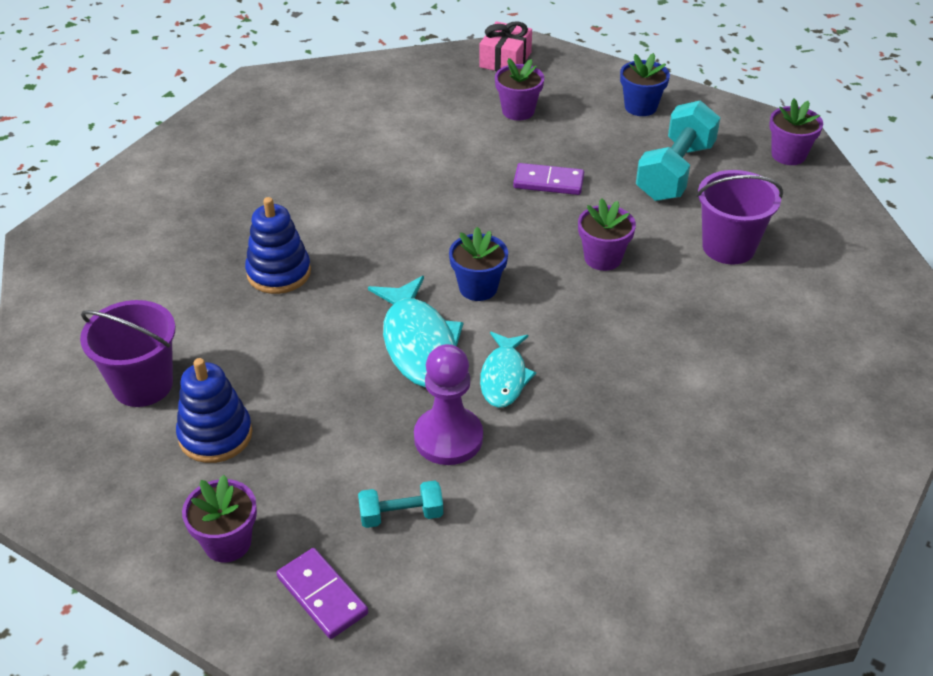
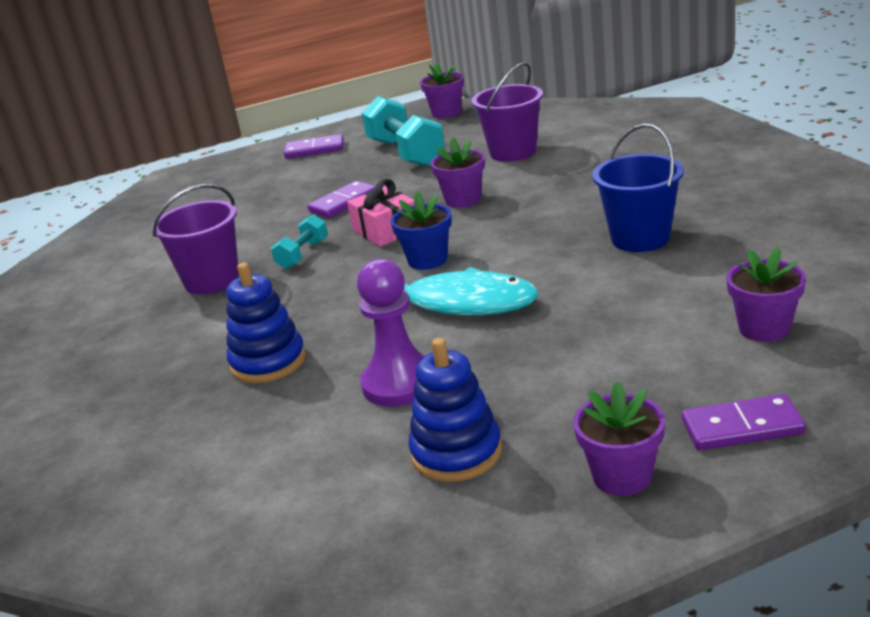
camera: 50 degrees left, 15 degrees down
(143, 385) = (322, 492): purple bucket -> purple bucket (212, 280)
(401, 515) = (671, 358): turquoise dumbbell -> turquoise dumbbell (303, 254)
(448, 438) = (596, 313): purple pawn -> purple pawn (400, 383)
(504, 377) = (550, 271): turquoise fish -> none
(505, 60) = (167, 189): pink gift -> pink gift (386, 230)
(518, 111) = (238, 197): purple flower pot -> purple flower pot (764, 328)
(601, 416) = (640, 238): none -> blue bucket
(640, 107) = (314, 150): blue flower pot -> purple domino

